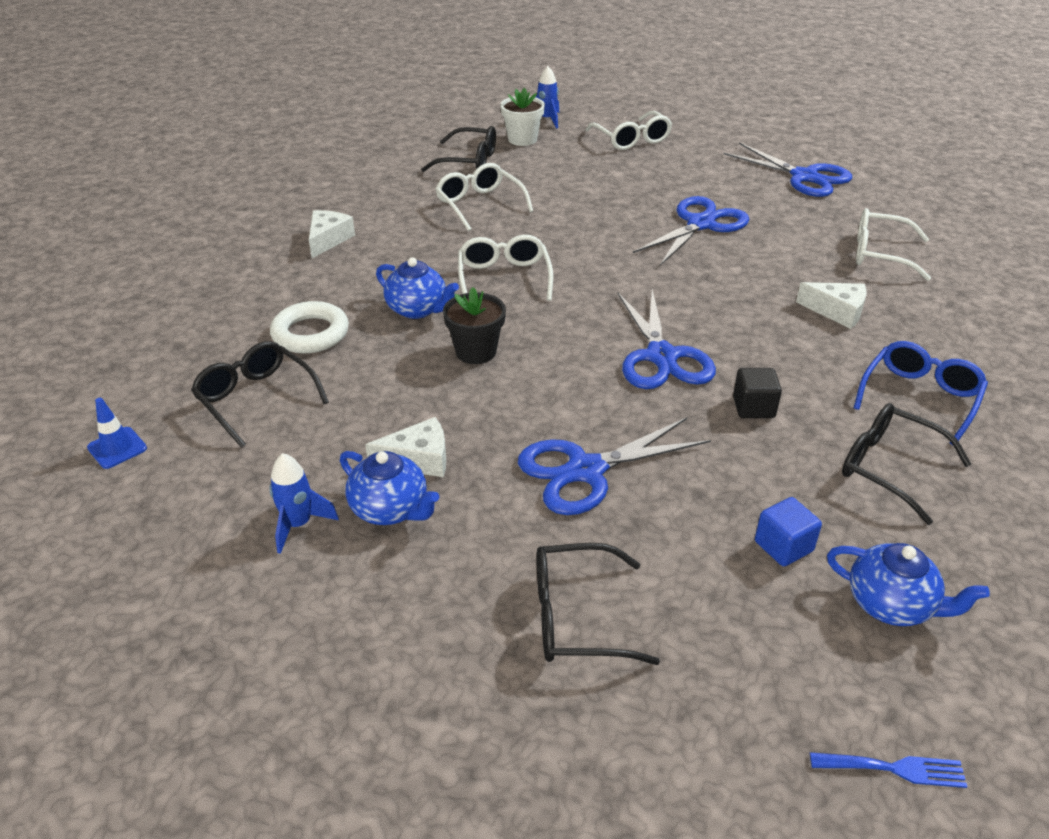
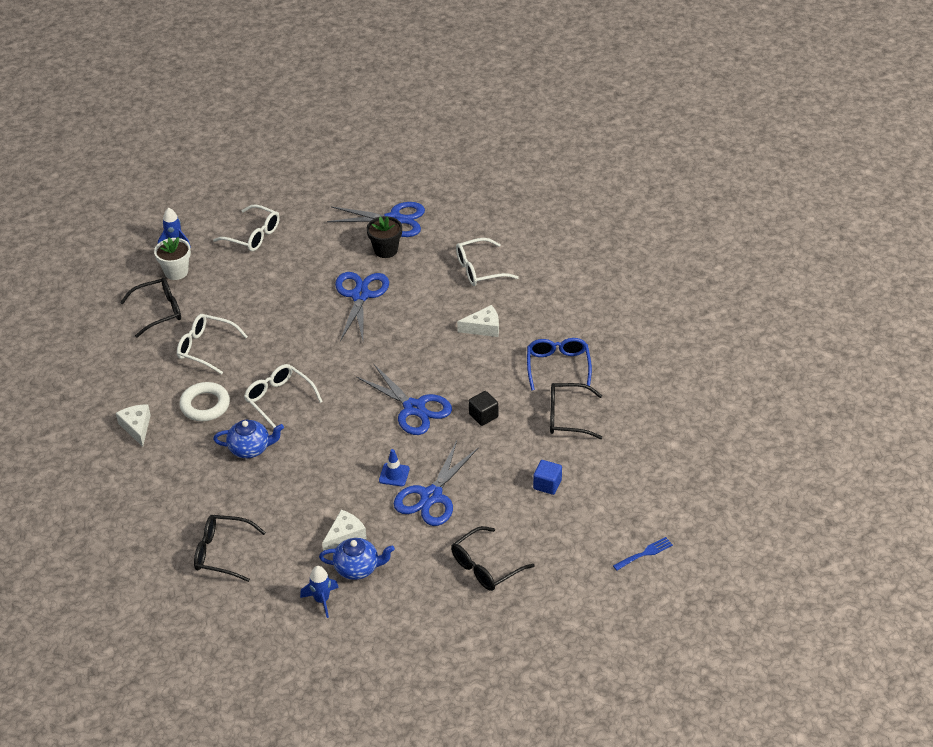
camera: 35 degrees left, 5 degrees up
(117, 448) = (180, 619): blue traffic cone -> blue traffic cone (394, 475)
(310, 333) = (205, 498): white ring -> white ring (205, 405)
(476, 352) = (312, 459): black flower pot -> black flower pot (386, 250)
(891, 604) = (607, 487): blue teapot -> none

